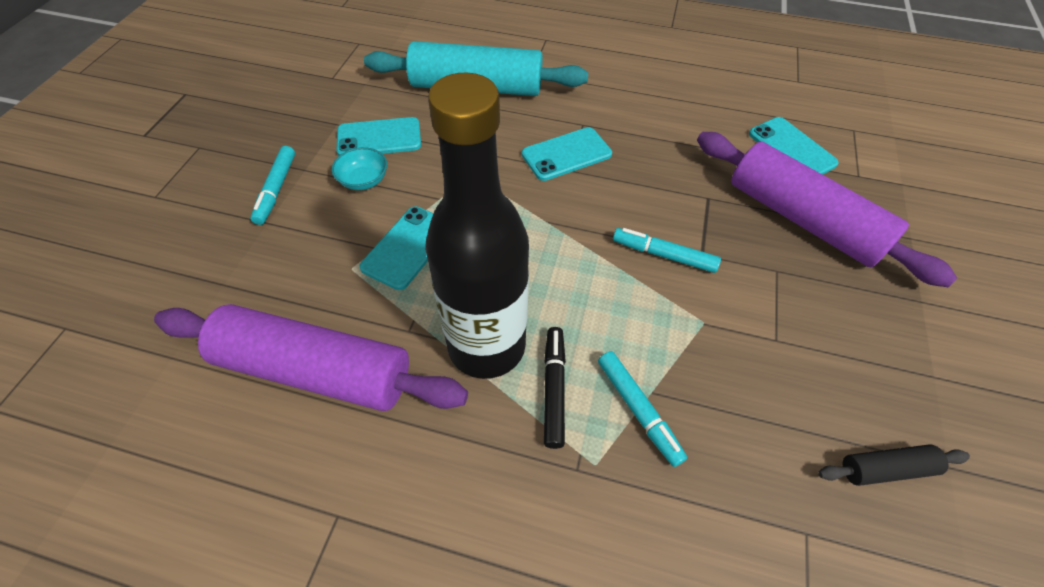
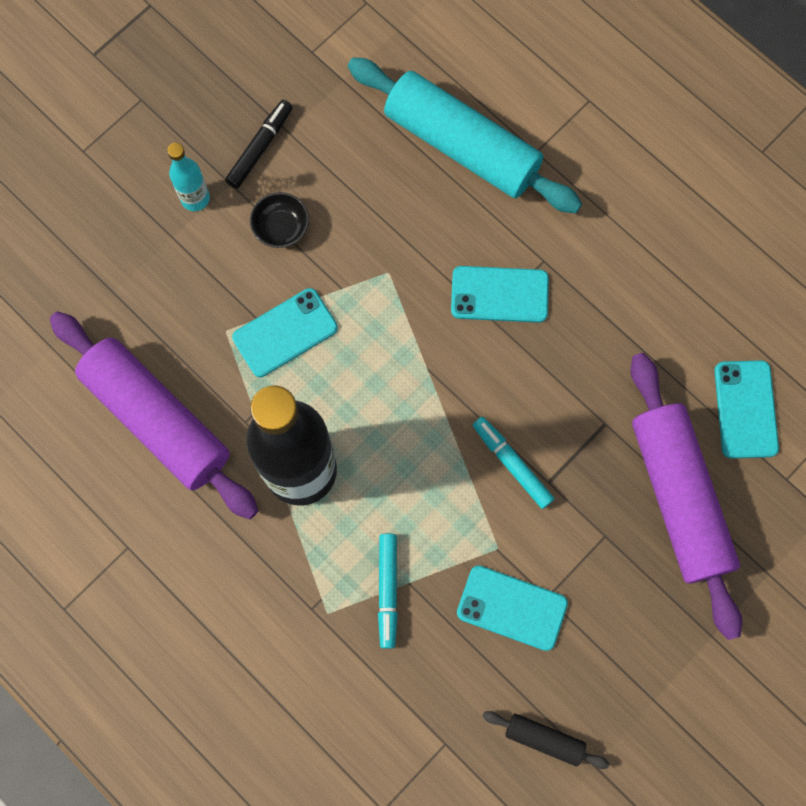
camera: 30 degrees right, 20 degrees up
(276, 189) = (195, 198): turquoise marker -> turquoise bottle
(364, 180) = (281, 227): turquoise bowl -> black bowl
(379, 138) = (321, 174): turquoise phone -> turquoise phone (512, 607)
(553, 389) = (333, 537): black marker -> black marker (260, 147)

